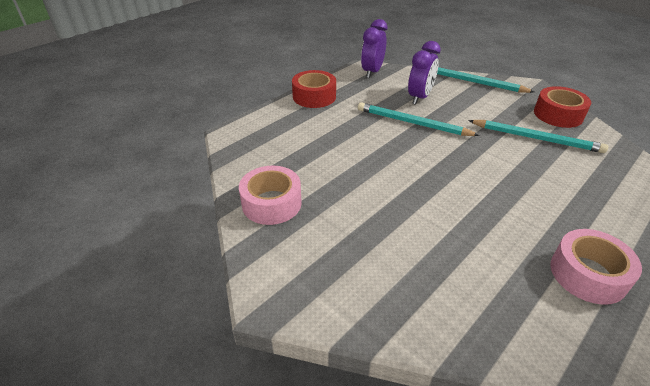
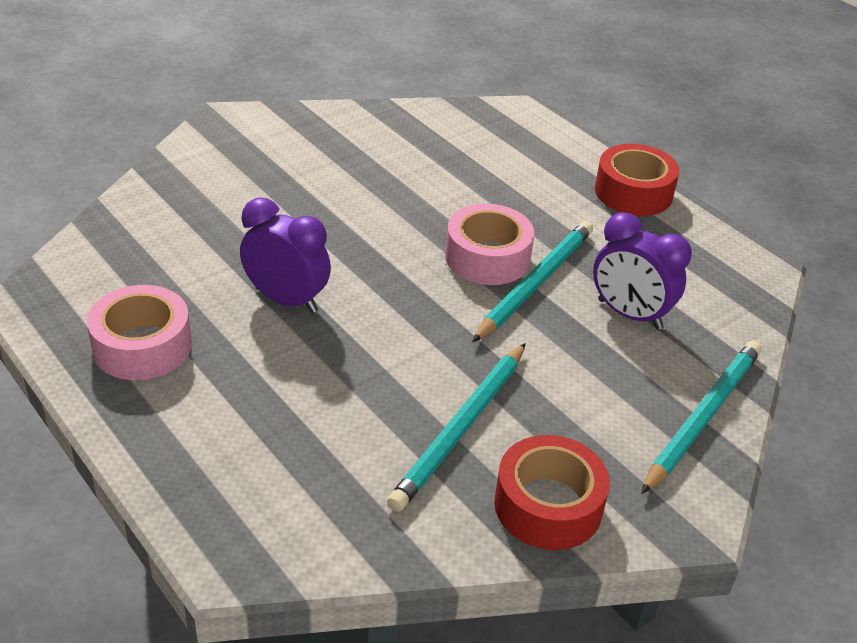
camera: 95 degrees right, 0 degrees up
(271, 203) = (365, 131): pink tape -> pink tape (487, 257)
(372, 72) = (739, 275): purple clock -> purple clock (286, 300)

